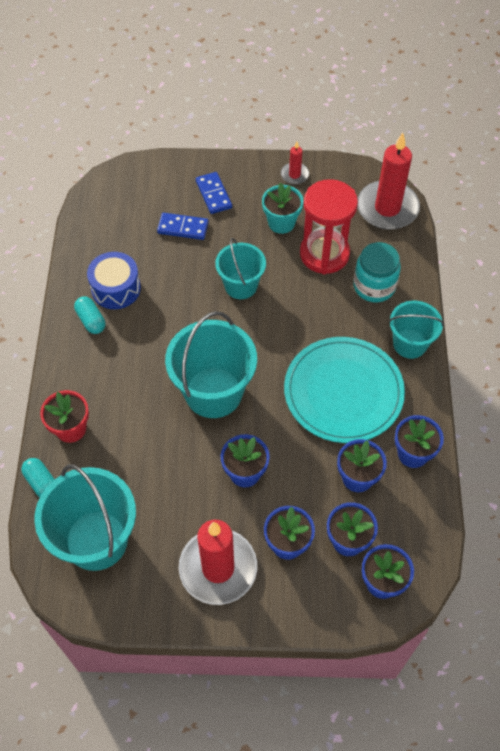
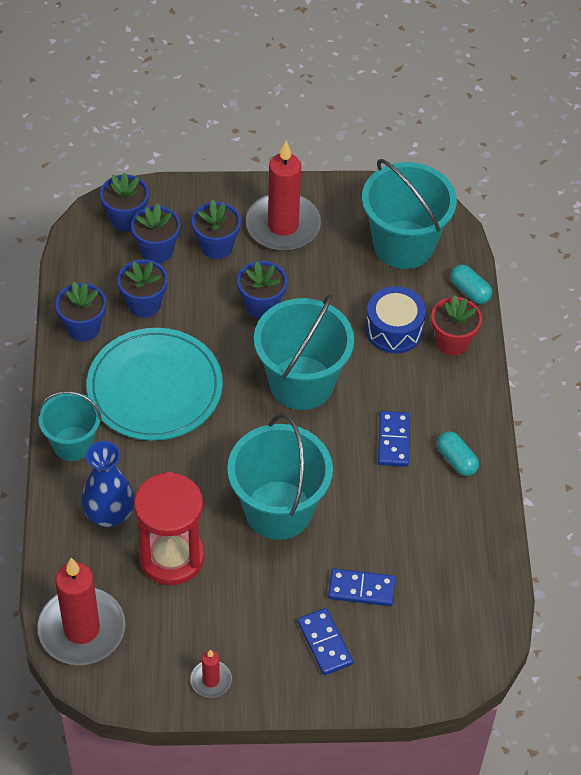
camera: 175 degrees right, 5 degrees down
(116, 288) = (434, 501): blue drum -> blue drum (394, 329)
(140, 338) = (394, 440): none -> blue domino
(241, 285) = (278, 510): turquoise bucket -> turquoise bucket, size x1.64
(281, 223) = (228, 601): turquoise flower pot -> none
(374, 286) = (109, 514): turquoise jar -> blue vase

